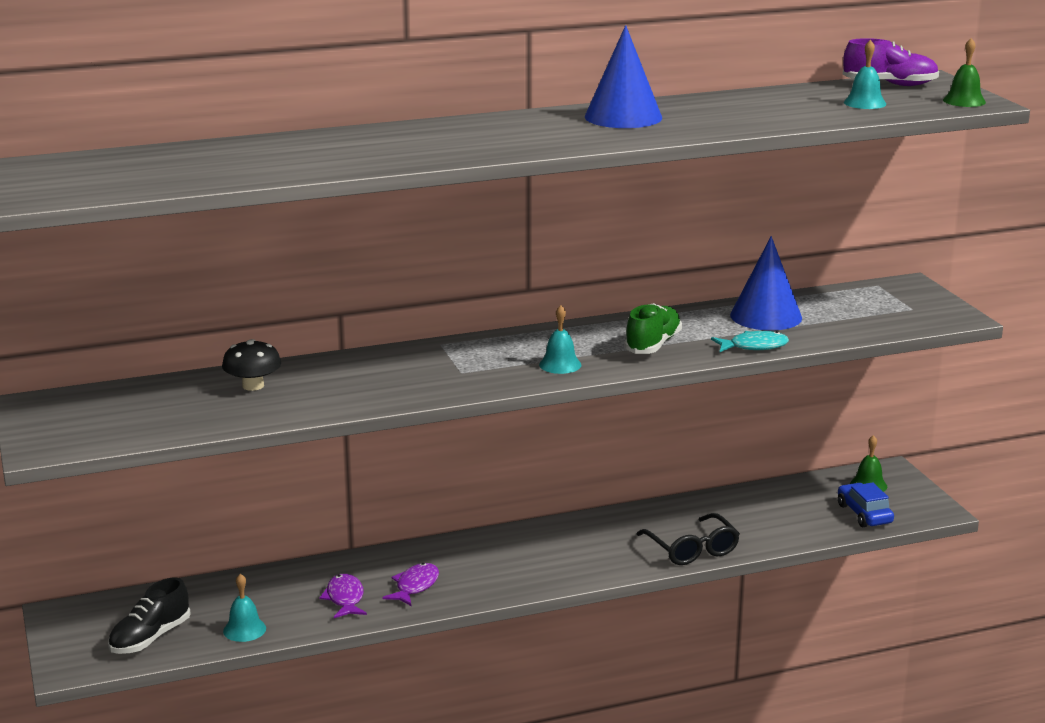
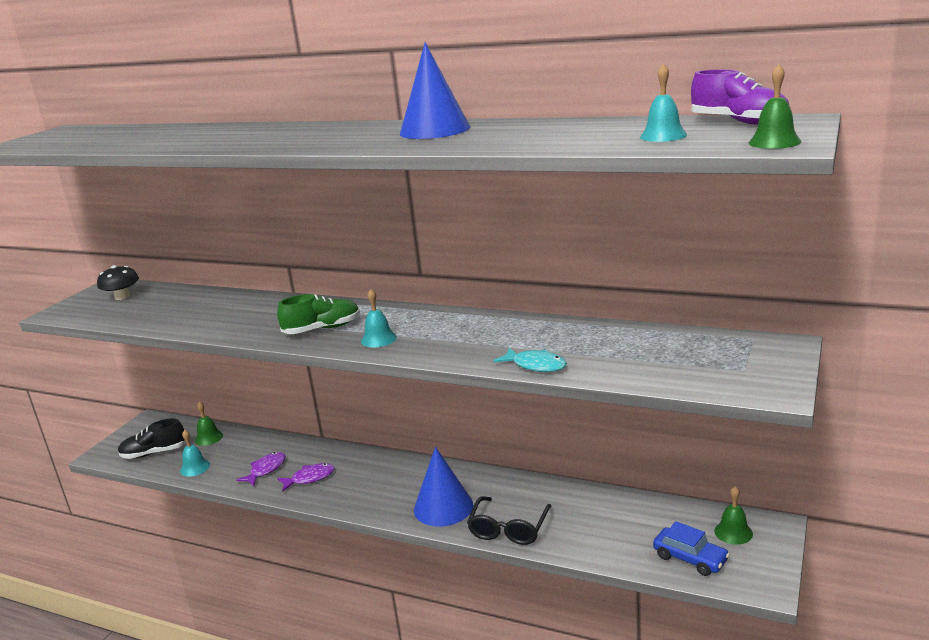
camera: 45 degrees right, 0 degrees up
(198, 598) = (209, 438): none -> green bell
(253, 386) = (205, 303): black mushroom -> black mushroom (122, 297)
(653, 345) = (467, 341): green shoe -> green shoe (322, 329)
(766, 316) = (597, 341): blue cone -> blue cone (443, 507)
(864, 514) = (690, 558): blue car -> blue car turned 105 degrees clockwise

